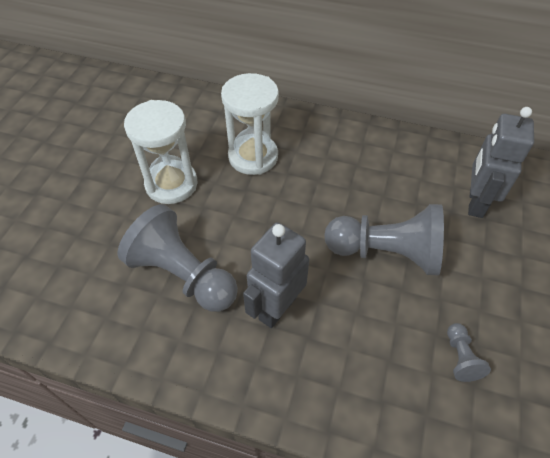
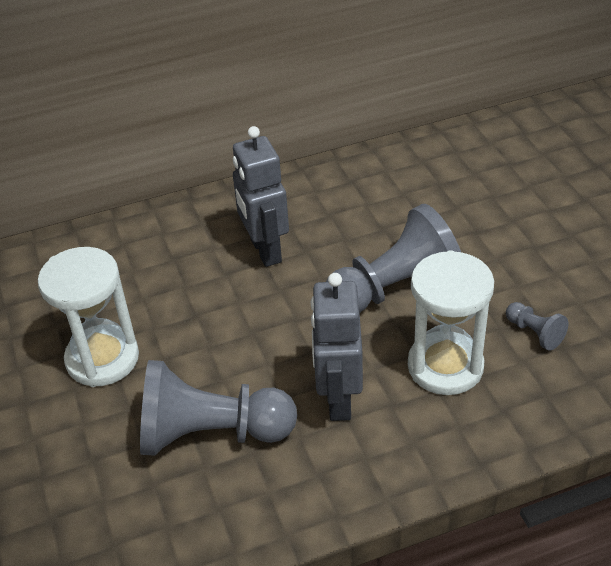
camera: 35 degrees left, 10 degrees down
(253, 157) = (170, 278): white hourglass -> white hourglass (445, 366)
(475, 202) = (434, 197): grey robot -> grey robot (265, 251)

